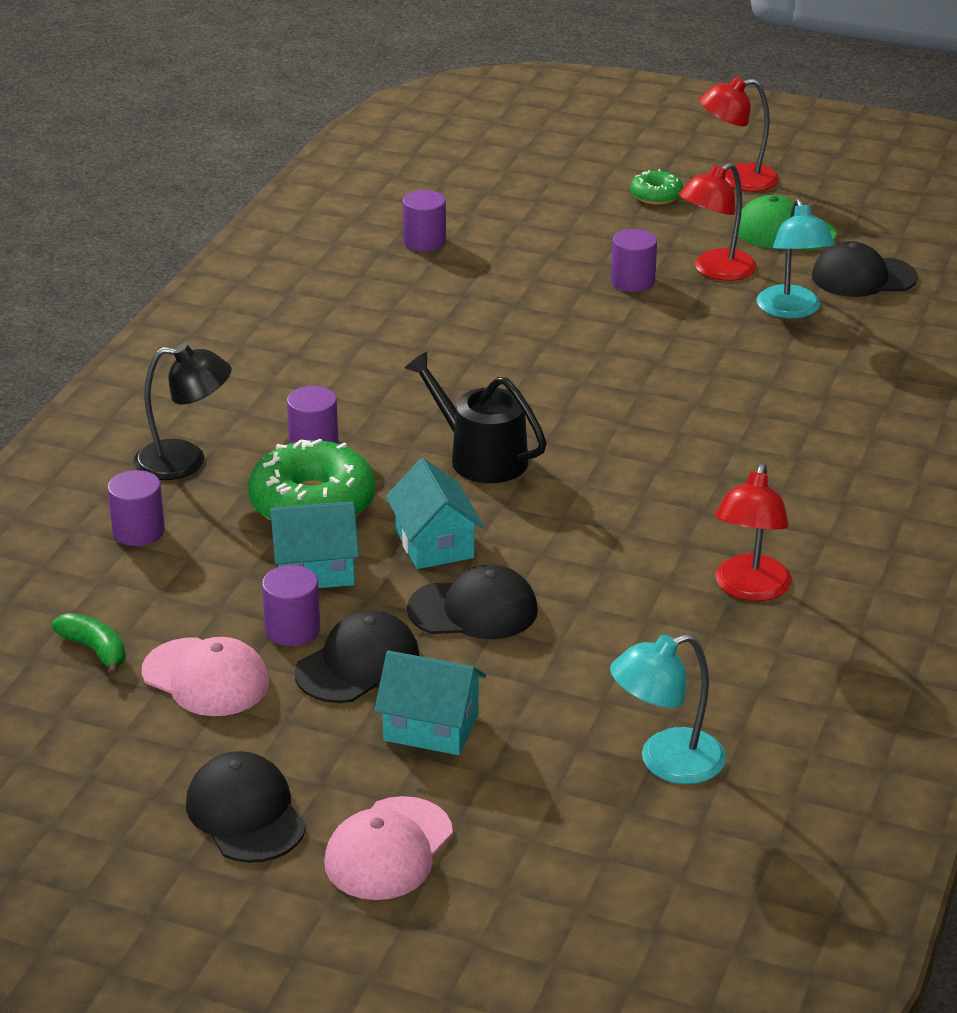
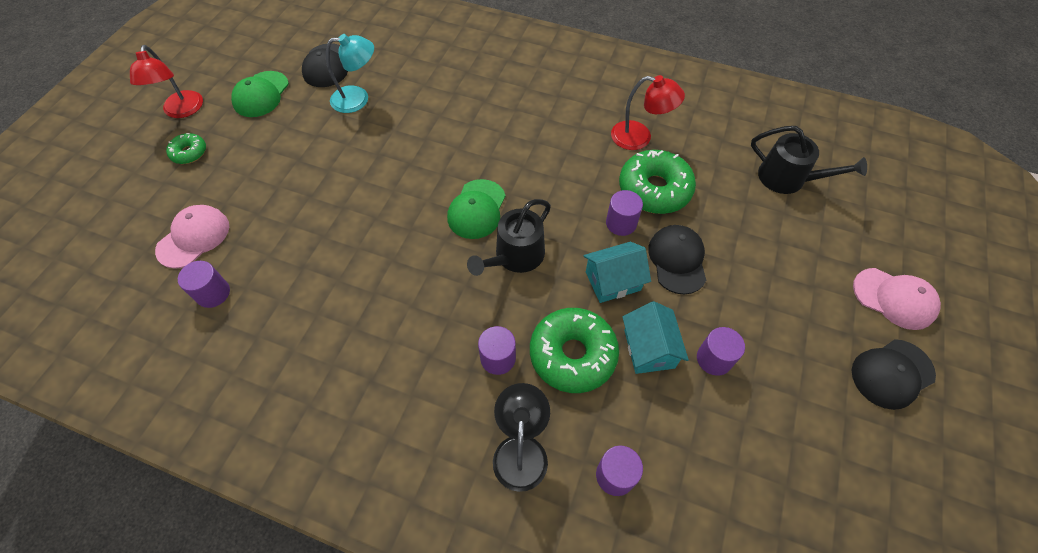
camera: 90 degrees left, 25 degrees up
(95, 650) = (761, 489): green banana -> none
(206, 678) = (774, 409): pink cap -> pink cap (194, 237)
(358, 664) = (741, 319): black cap -> none
(431, 727) = (788, 280): turquoise house -> none
(569, 423) = (476, 209): none -> green cap
(624, 597) = (654, 189): none -> green donut
(633, 281) = (306, 170): purple cylinder -> purple cylinder (621, 223)
(666, 762) = (787, 178): turquoise lamp -> black watering can
(715, 271) = (302, 129): red lamp -> none

